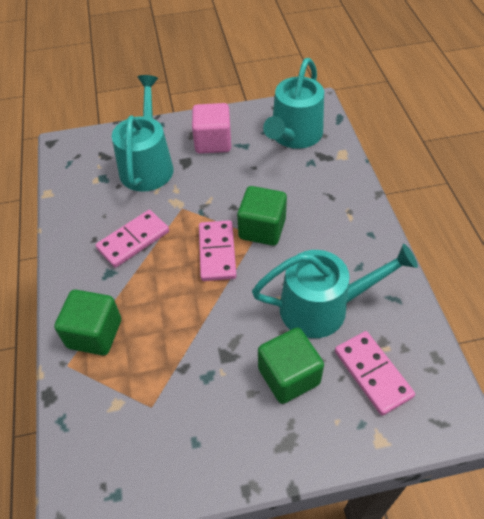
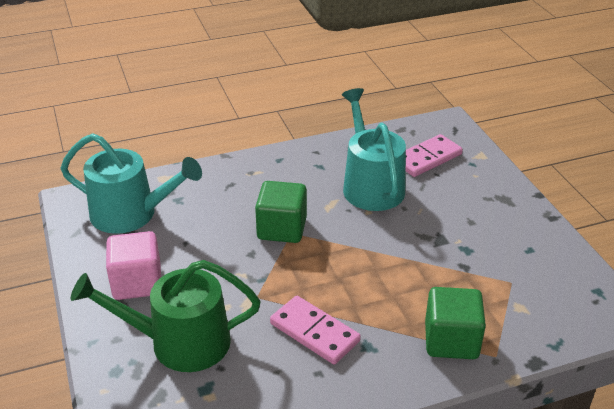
camera: 100 degrees left, 15 degrees down
(147, 165) = (180, 342): turquoise watering can -> green watering can
(217, 252) = (320, 259): pink domino -> none
(288, 376) = (446, 201): green cube -> none

